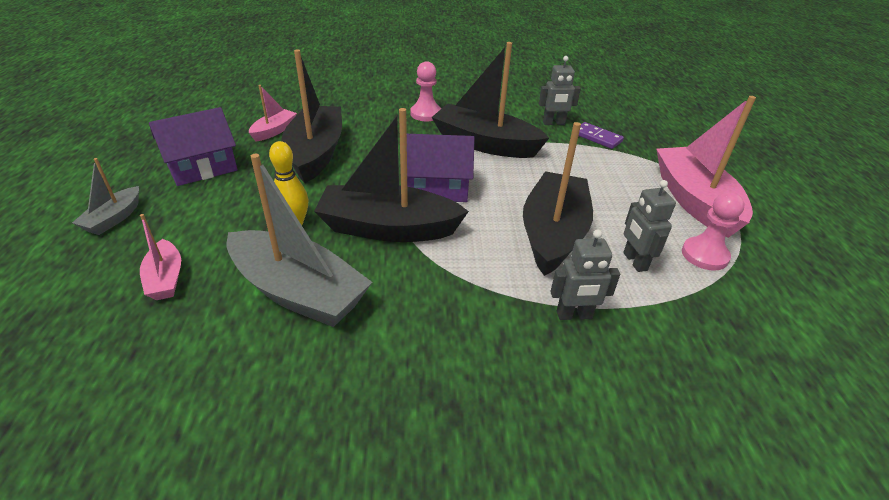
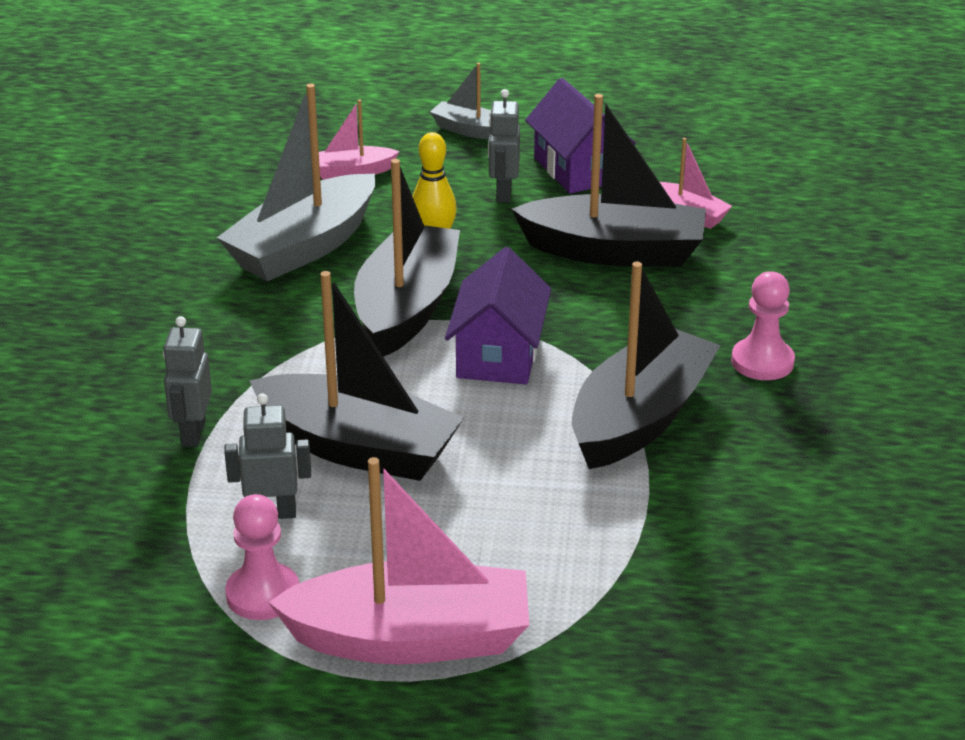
camera: 100 degrees right, 5 degrees down
(553, 123) = (730, 522): grey robot -> grey robot (503, 193)
(597, 137) = (665, 571): purple domino -> none

